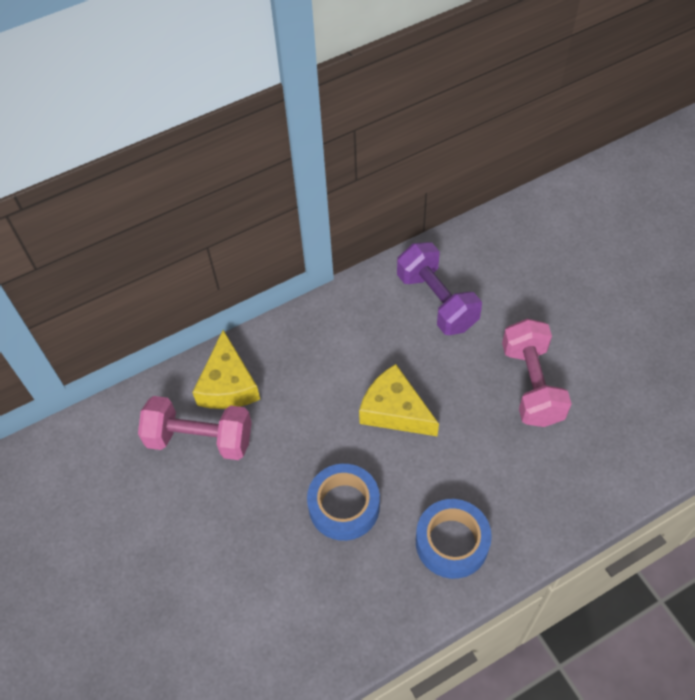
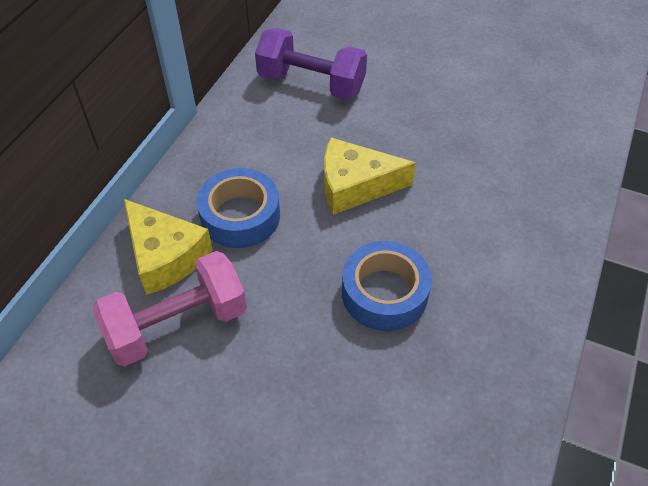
camera: 40 degrees left, 5 degrees down
(452, 542) = (508, 261): blue tape -> blue tape (240, 216)
(531, 385) = (450, 104): pink dumbbell -> none

